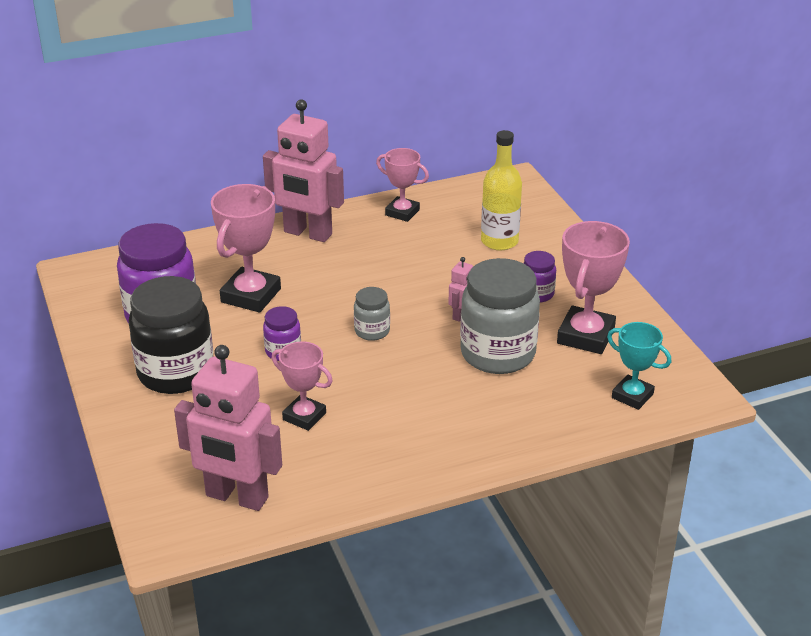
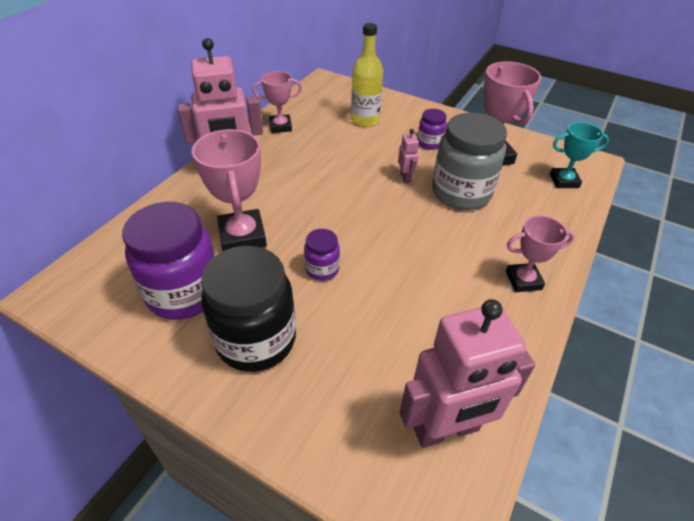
camera: 40 degrees left, 10 degrees up
(304, 416) = (404, 315): pink trophy -> pink trophy (523, 280)
(372, 331) = (365, 218): grey jar -> none

